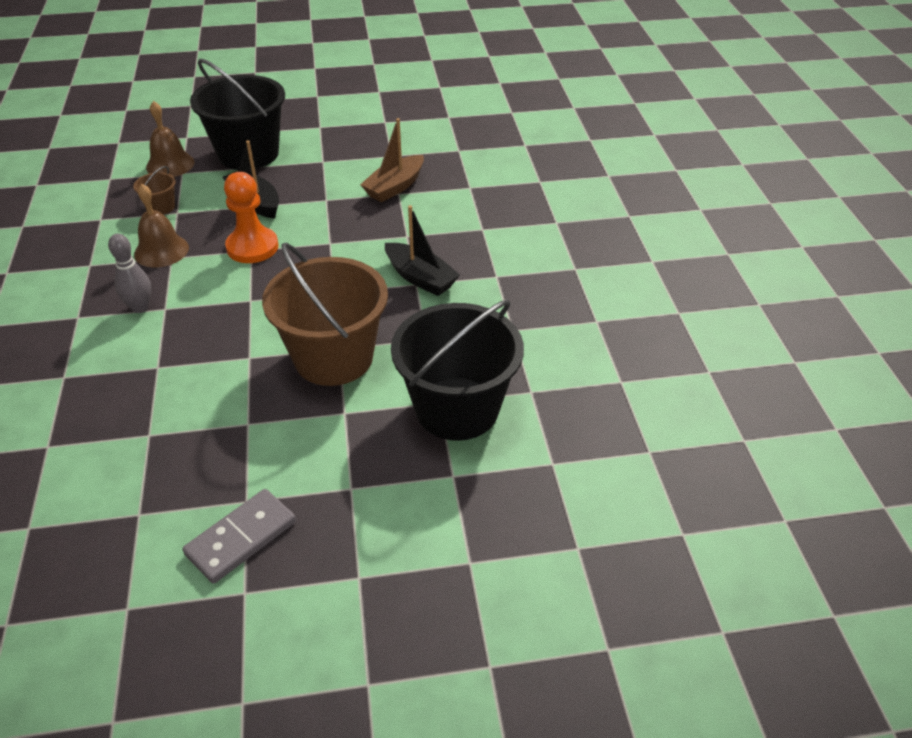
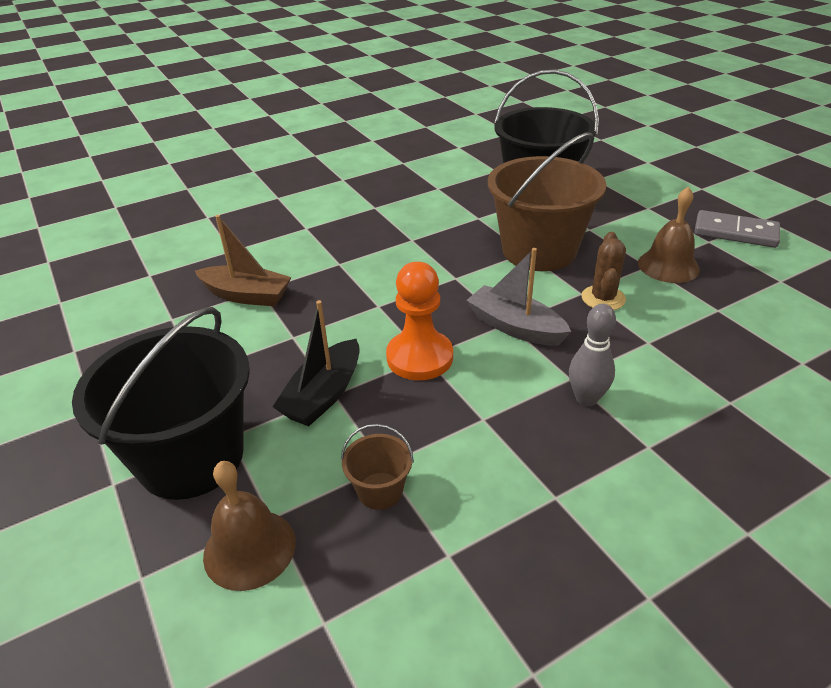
camera: 110 degrees left, 5 degrees down
(161, 250) = (476, 435): brown bell -> brown bell (668, 266)
(230, 367) = (603, 298): none -> brown cactus
(242, 302) = (515, 327): none -> grey boat
(420, 278) = (402, 239): black boat -> none

